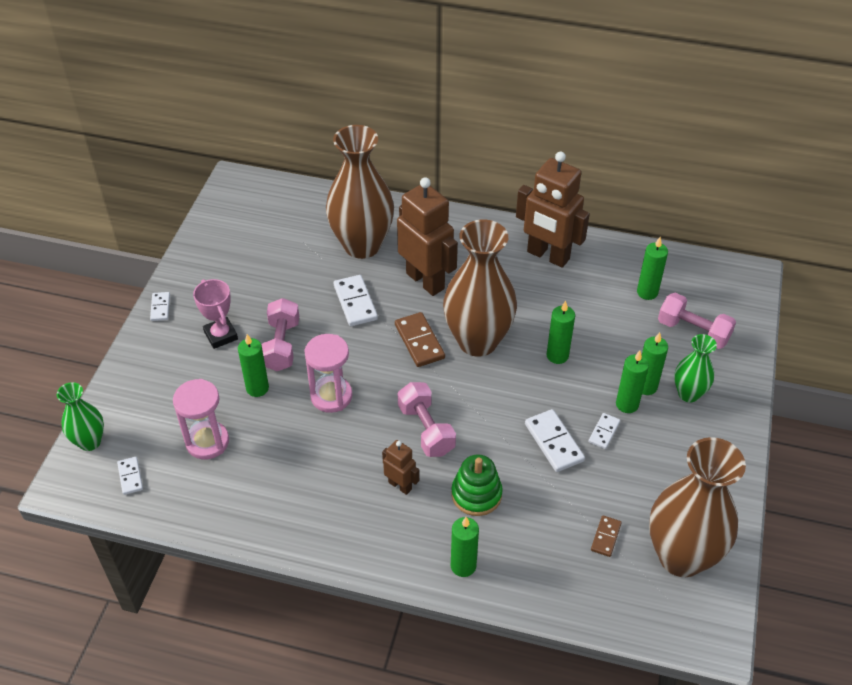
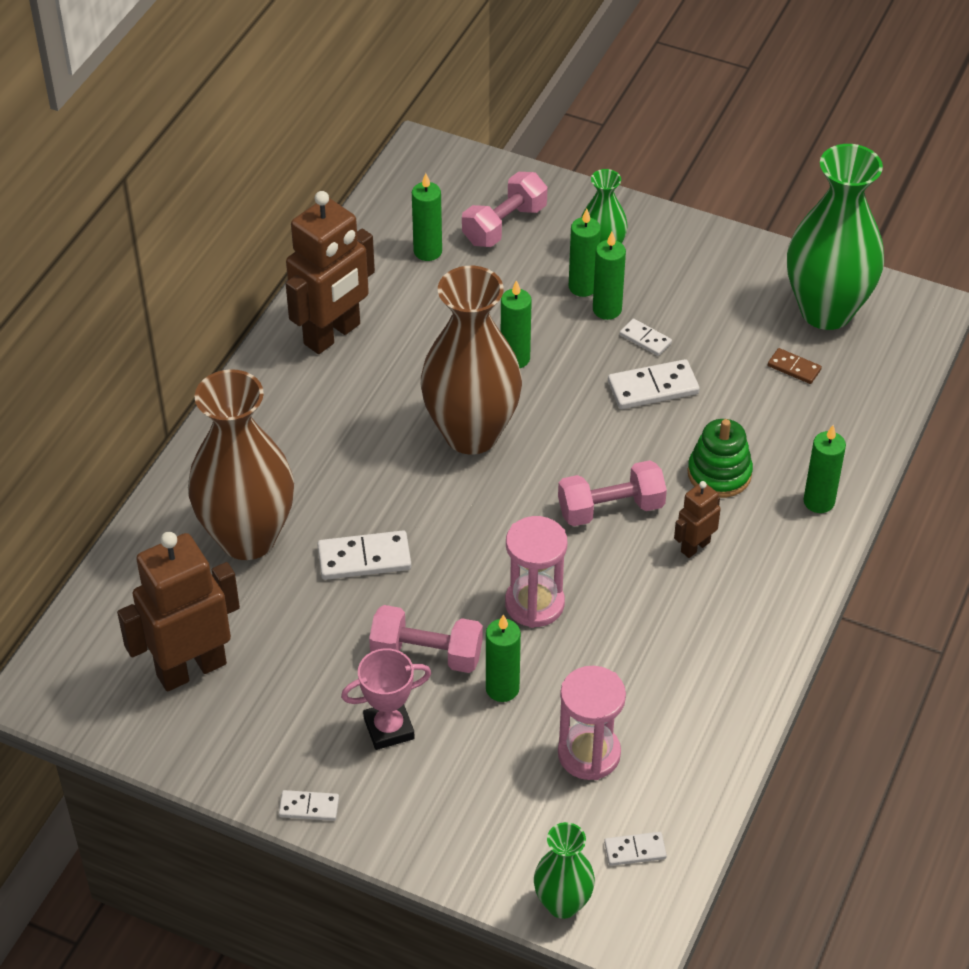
camera: 80 degrees left, 0 degrees up
(419, 341) = (457, 495): brown domino -> none
(425, 281) = (343, 473): brown robot -> brown robot (191, 668)
(681, 556) = (826, 311): brown vase -> green vase

